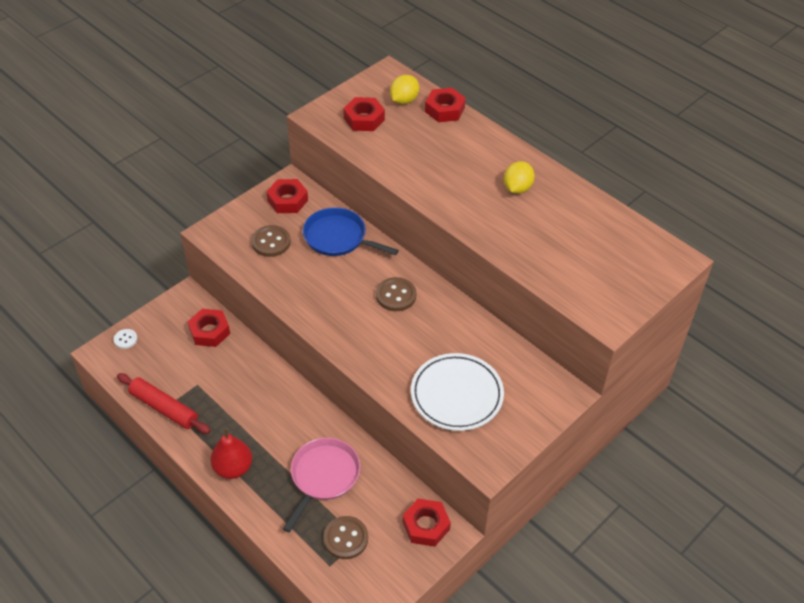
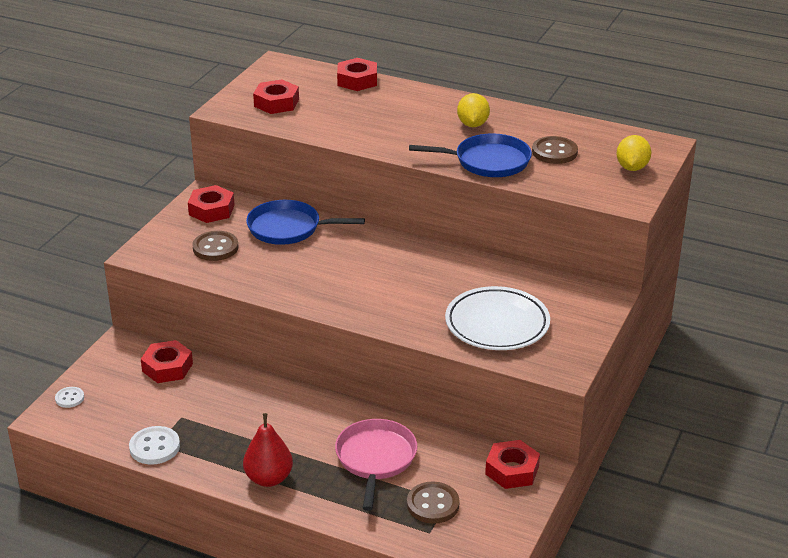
camera: 20 degrees left, 15 degrees down
(164, 408) = (154, 447): red rolling pin -> white button
(396, 295) = (381, 261): brown button -> brown button (554, 152)
(404, 100) = (309, 81): yellow lemon -> yellow lemon (632, 168)
(508, 236) = (488, 161): none -> blue pan

